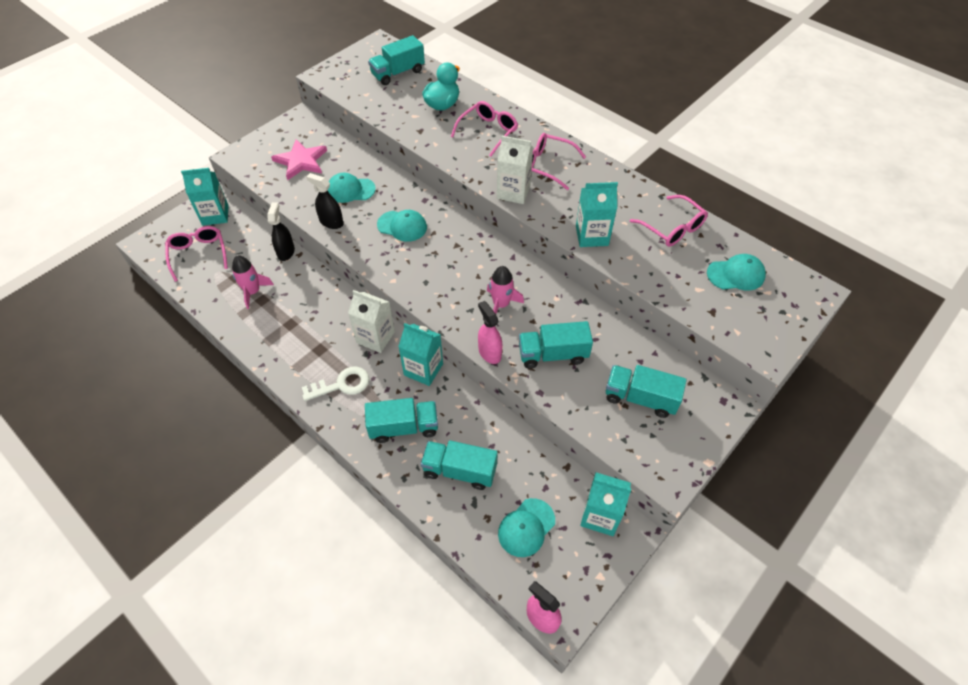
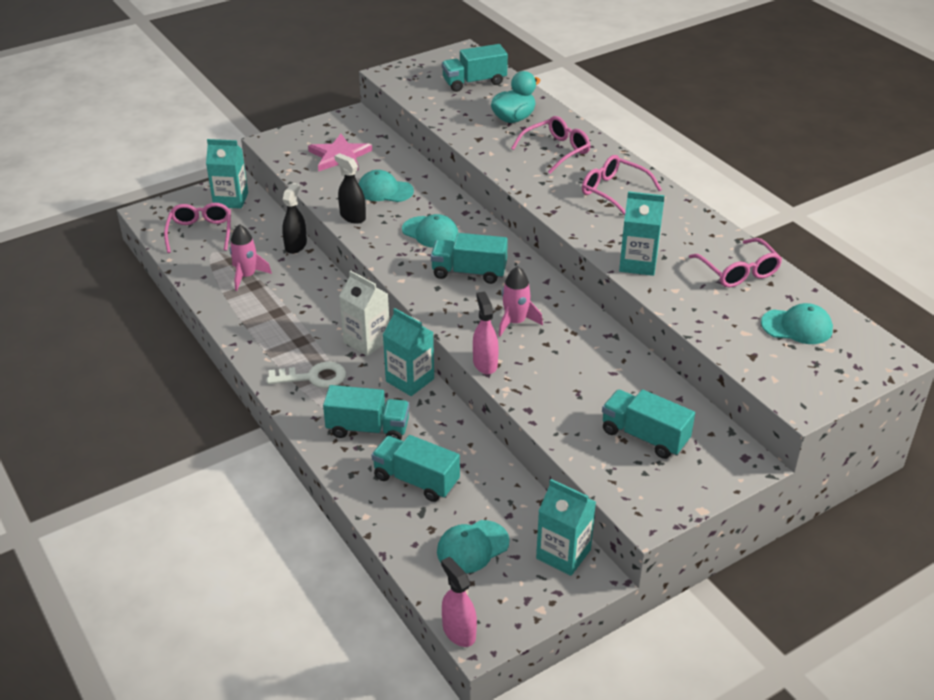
camera: 15 degrees right, 15 degrees down
(513, 192) = (563, 210): white carton -> none
(553, 354) = (557, 378): turquoise truck -> turquoise truck (469, 272)

